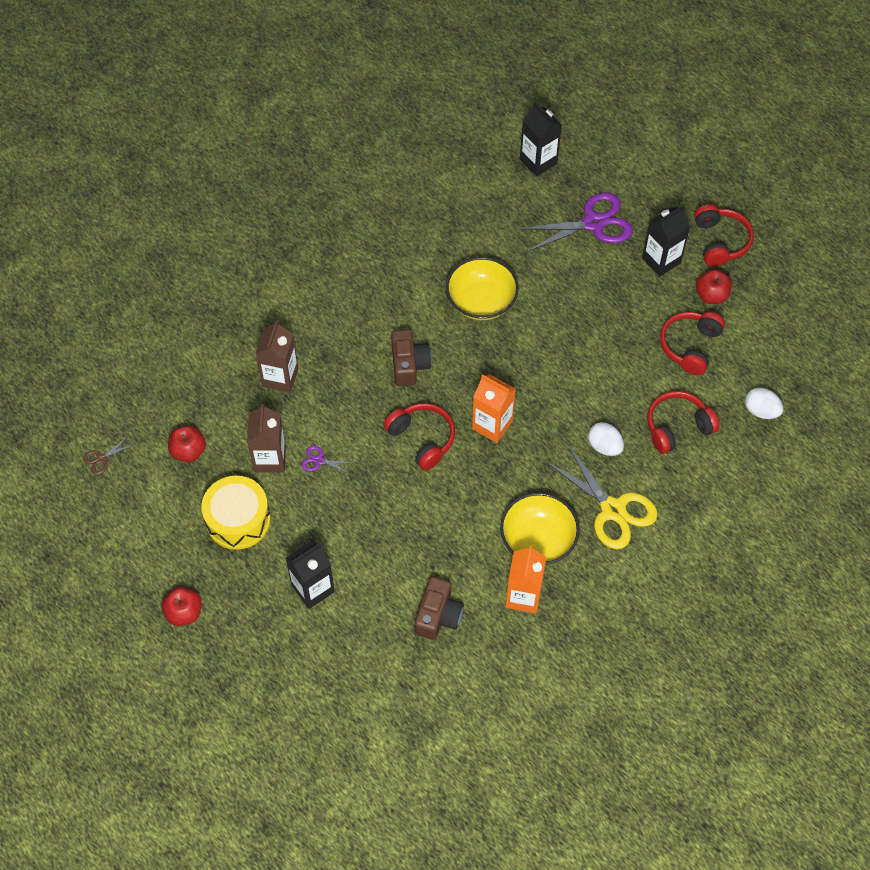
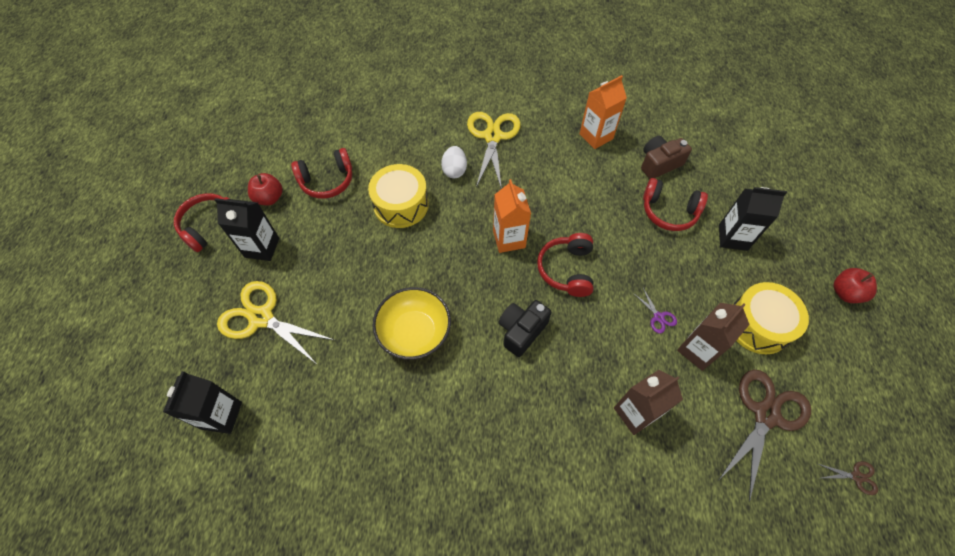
camera: 135 degrees left, 0 degrees up
(188, 451) = (766, 415): red apple -> brown scissors
(409, 365) = (521, 331): brown camera -> black camera
(538, 539) = (555, 155): yellow bowl -> none
(593, 223) = (261, 317): purple scissors -> yellow scissors
(608, 378) = (401, 205): none -> yellow drum
(677, 427) = (399, 146): red headphones -> red headphones (669, 211)
(761, 411) = (343, 117): white egg -> none

